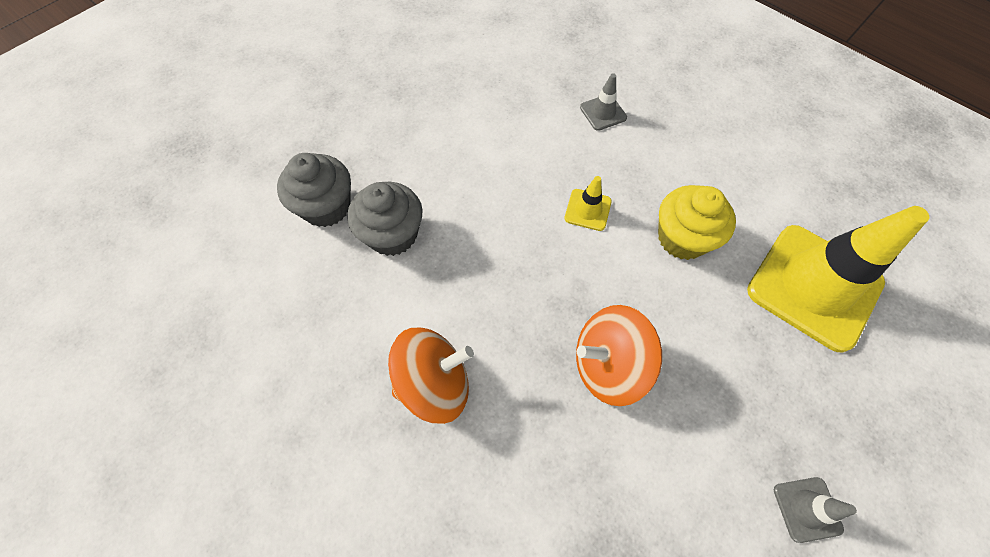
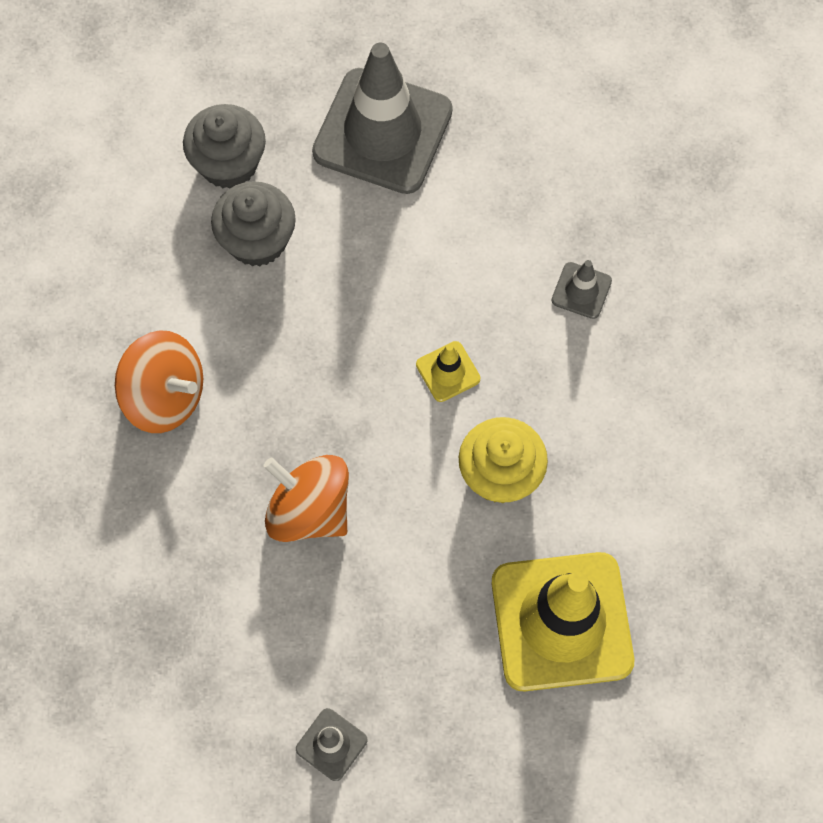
camera: 45 degrees right, 5 degrees up
(404, 120) = (382, 131): none -> grey traffic cone

